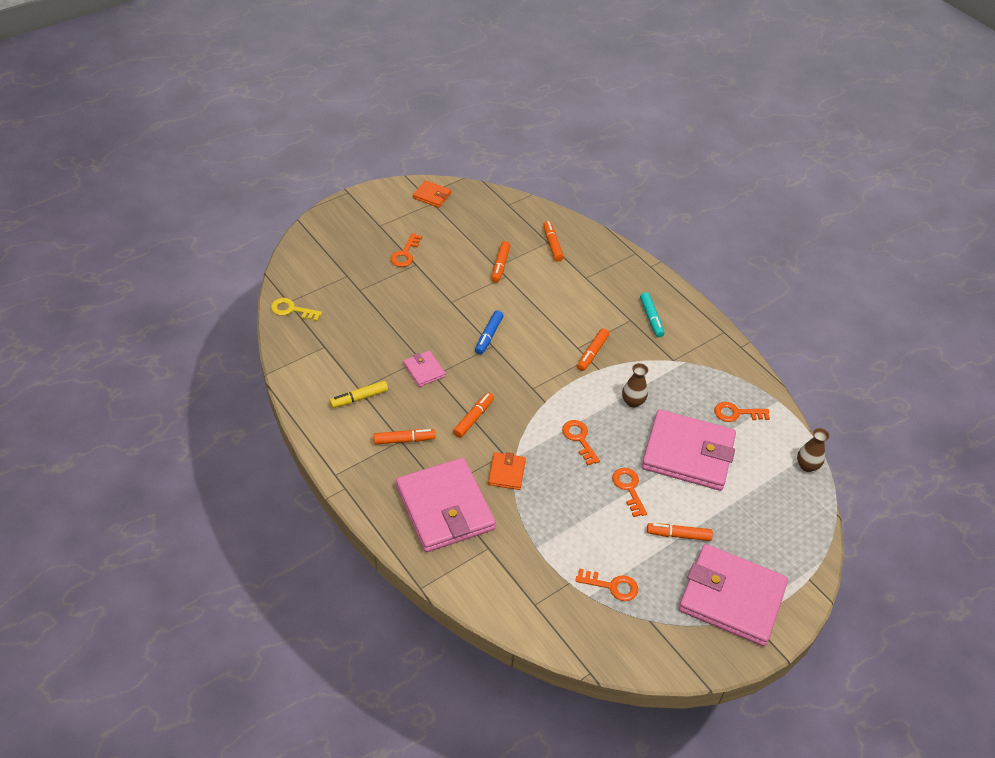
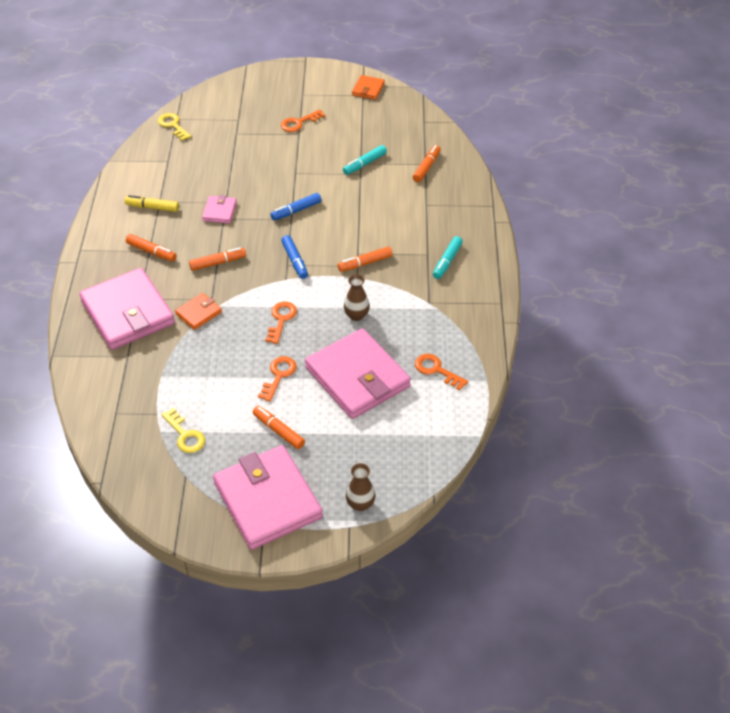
camera: 40 degrees right, 0 degrees up
(432, 196) = (368, 89): orange wallet -> orange wallet turned 45 degrees clockwise
(445, 508) = (128, 312): pink wallet -> pink wallet turned 45 degrees counterclockwise
(500, 265) = (365, 164): orange marker -> turquoise marker
(535, 381) = (295, 261): none -> blue marker
(612, 586) = (185, 435): orange key -> yellow key
(807, 466) = (451, 443): brown vase -> brown vase (360, 504)

